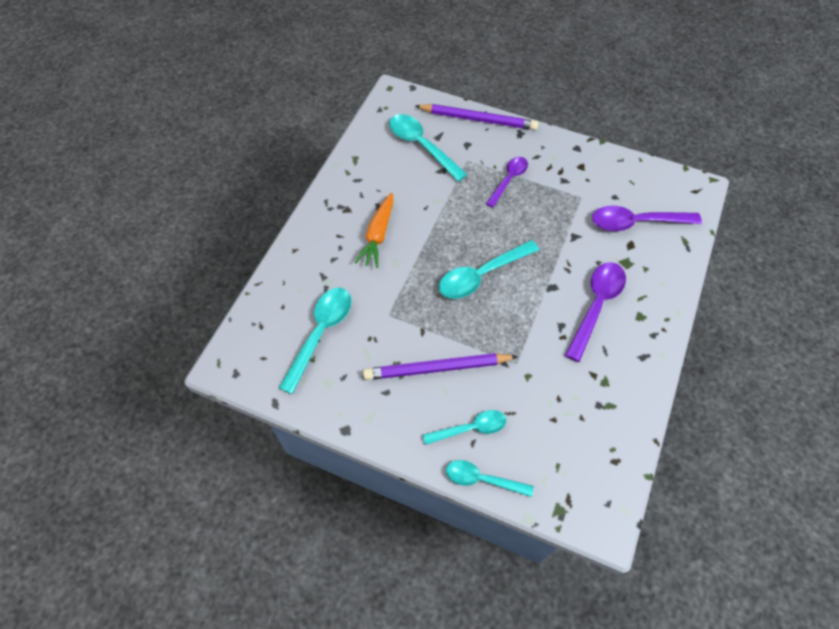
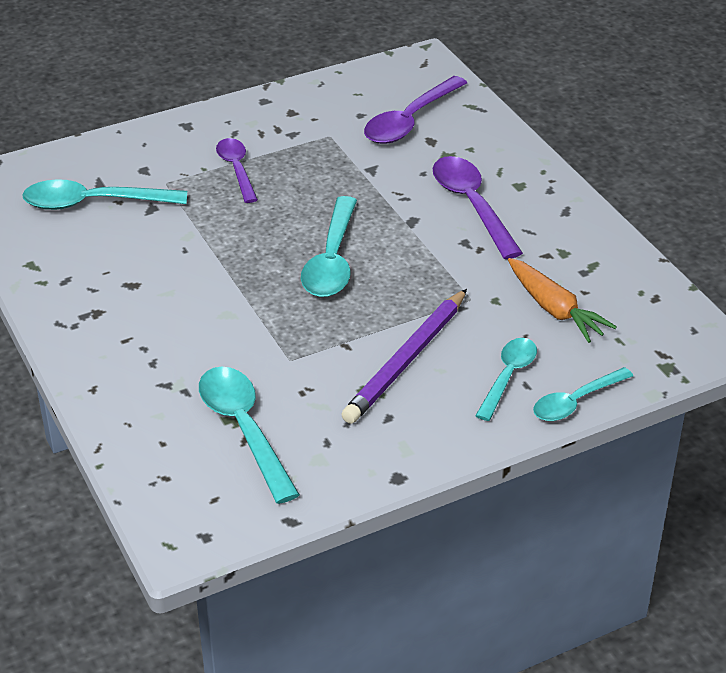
camera: 50 degrees left, 20 degrees down
(378, 235) = (170, 307): orange carrot -> orange carrot (555, 309)
(478, 119) = (122, 141): purple pencil -> none

